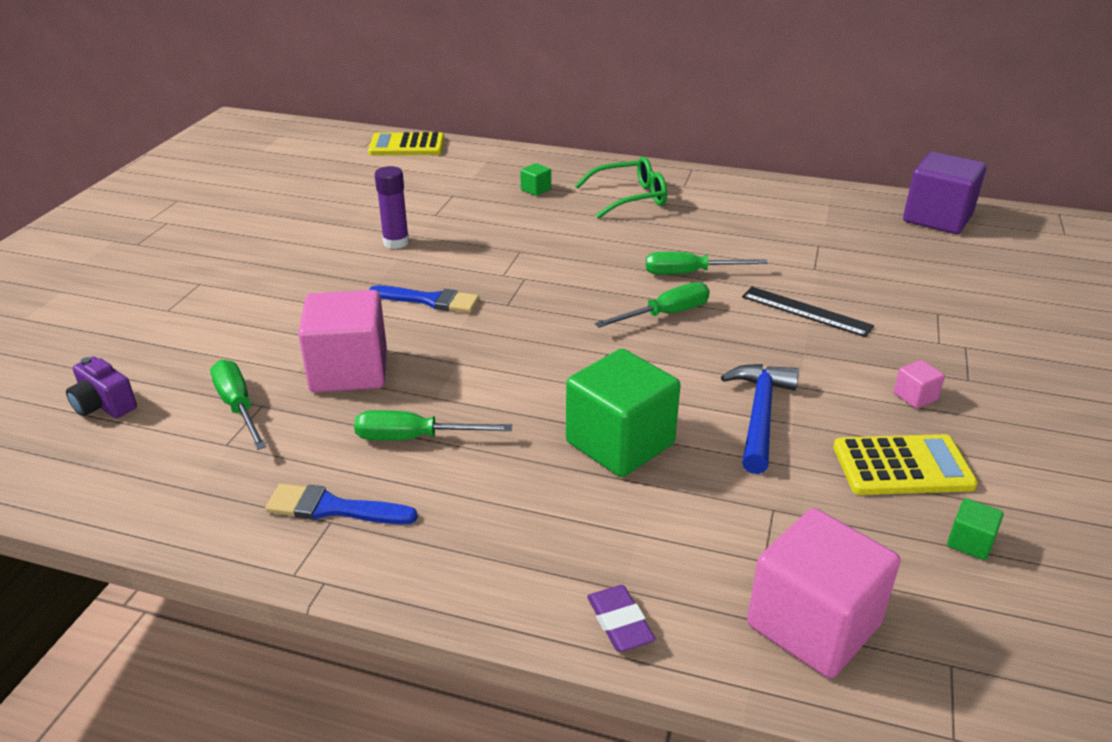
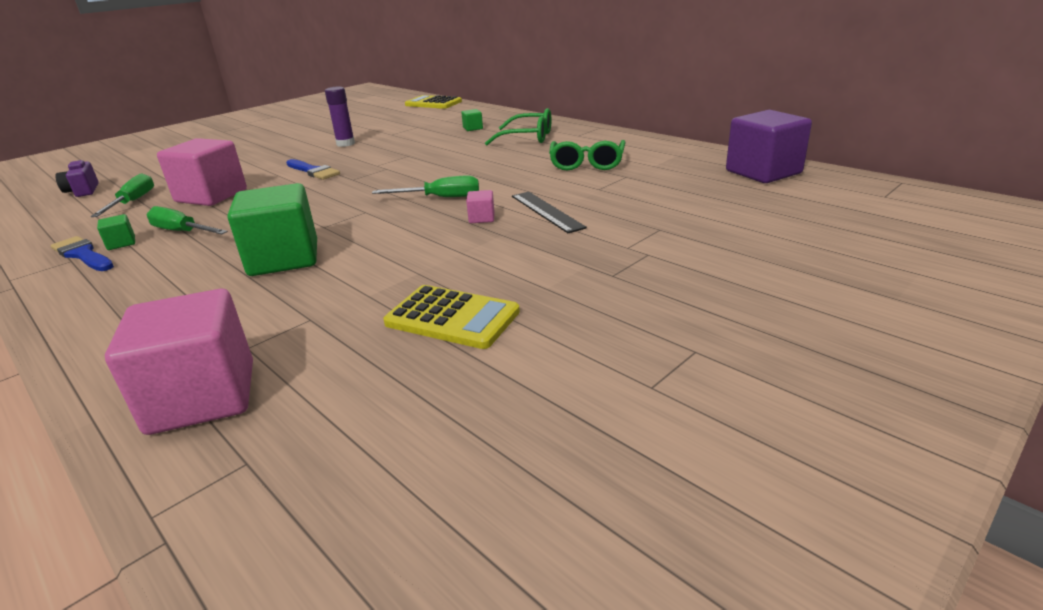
camera: 30 degrees right, 5 degrees down
(619, 622) = (99, 354): purple eraser -> none
(689, 273) = (497, 179): green screwdriver -> none
(754, 232) = (587, 163): none -> green glasses
(760, 415) = (402, 263): blue hammer -> none
(915, 396) = (543, 276): pink cube -> pink cube (481, 218)
(970, 542) = (416, 383): green cube -> green cube (121, 243)

